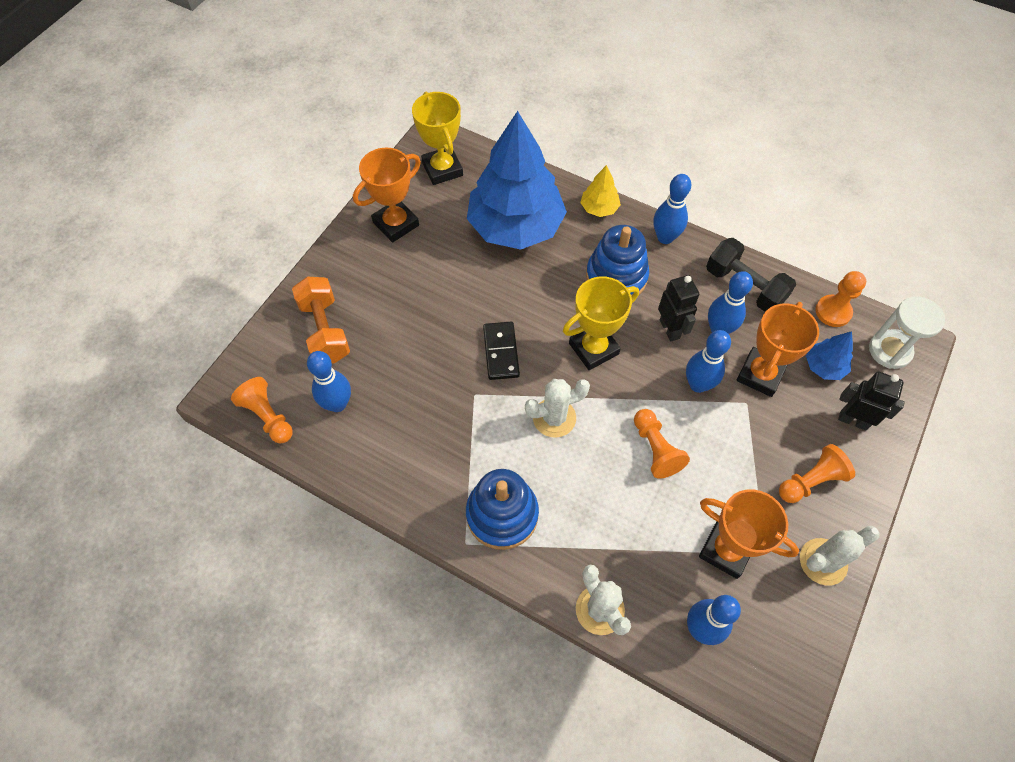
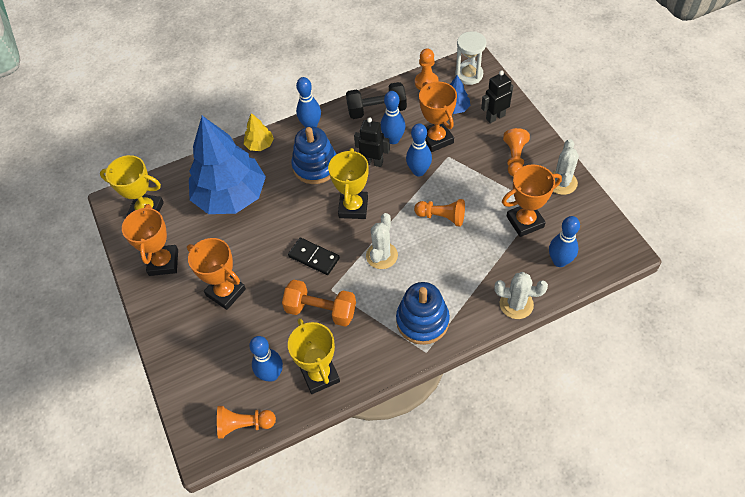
camera: 50 degrees left, 5 degrees down
(325, 330) = (208, 352): orange dumbbell -> orange dumbbell (321, 310)
(366, 450) = (320, 375): none -> yellow trophy
(401, 299) = (225, 292): none -> orange trophy

